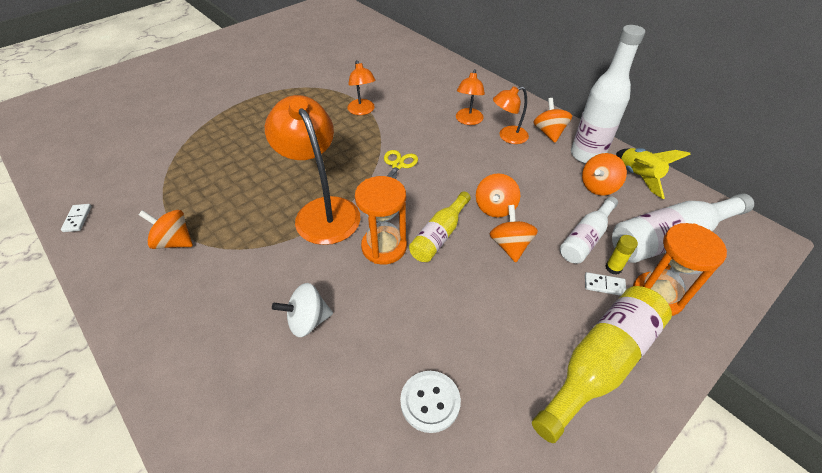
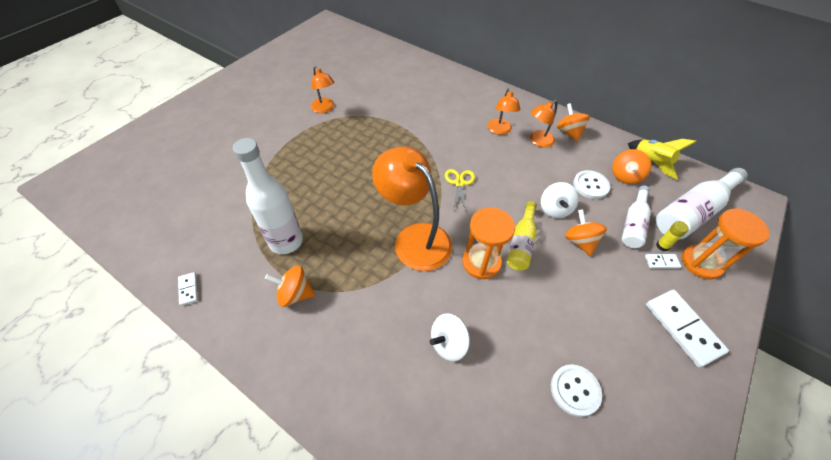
camera: 15 degrees left, 5 degrees up
(362, 111) = (406, 134): orange lamp -> orange lamp (325, 109)
(495, 208) = (554, 209): orange spinning top -> white spinning top
(550, 190) = (590, 185): none -> white button
(587, 155) = (605, 149): white bottle -> white bottle (286, 241)
(600, 363) = (683, 328): yellow bottle -> white domino

